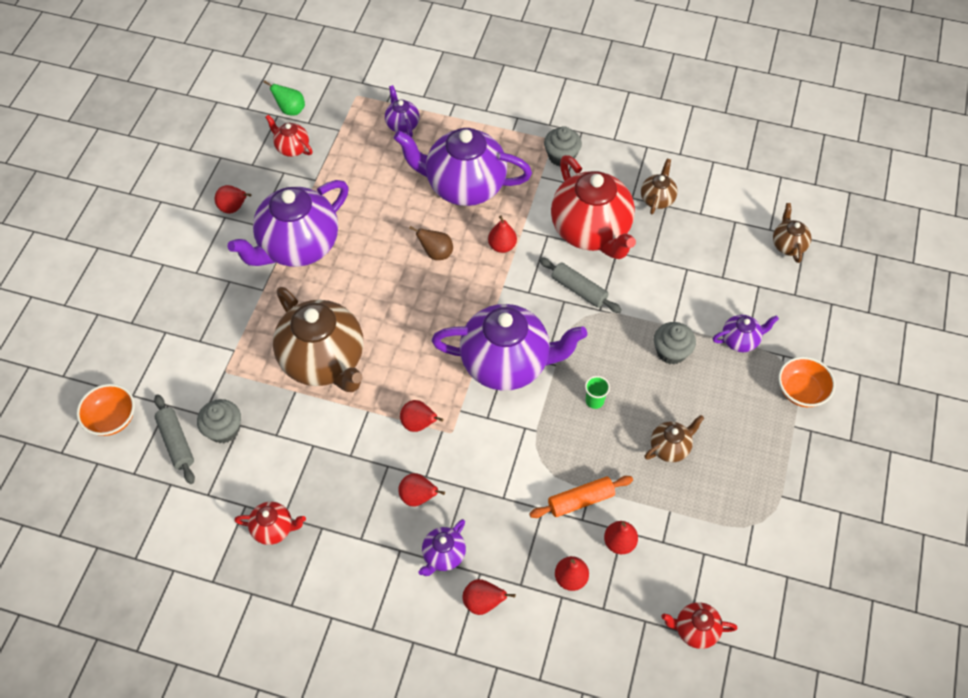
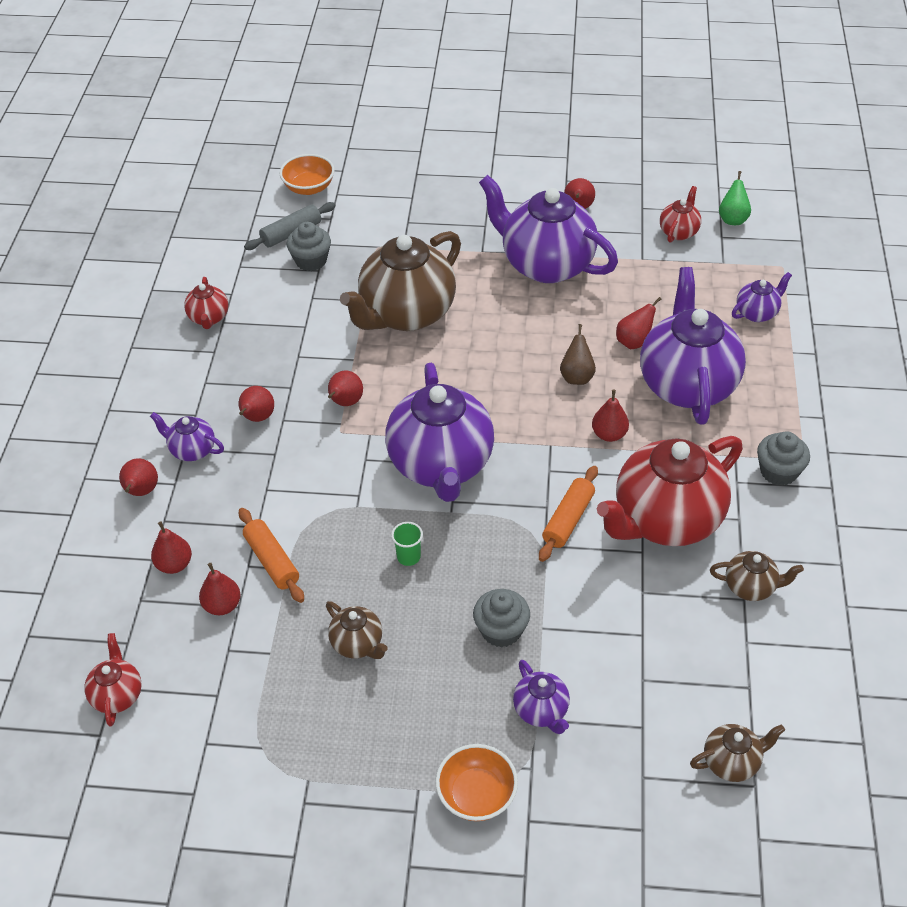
camera: 80 degrees right, 10 degrees down
(409, 208) = (634, 342): none -> red pear
(579, 290) = (568, 519): grey rolling pin -> orange rolling pin

